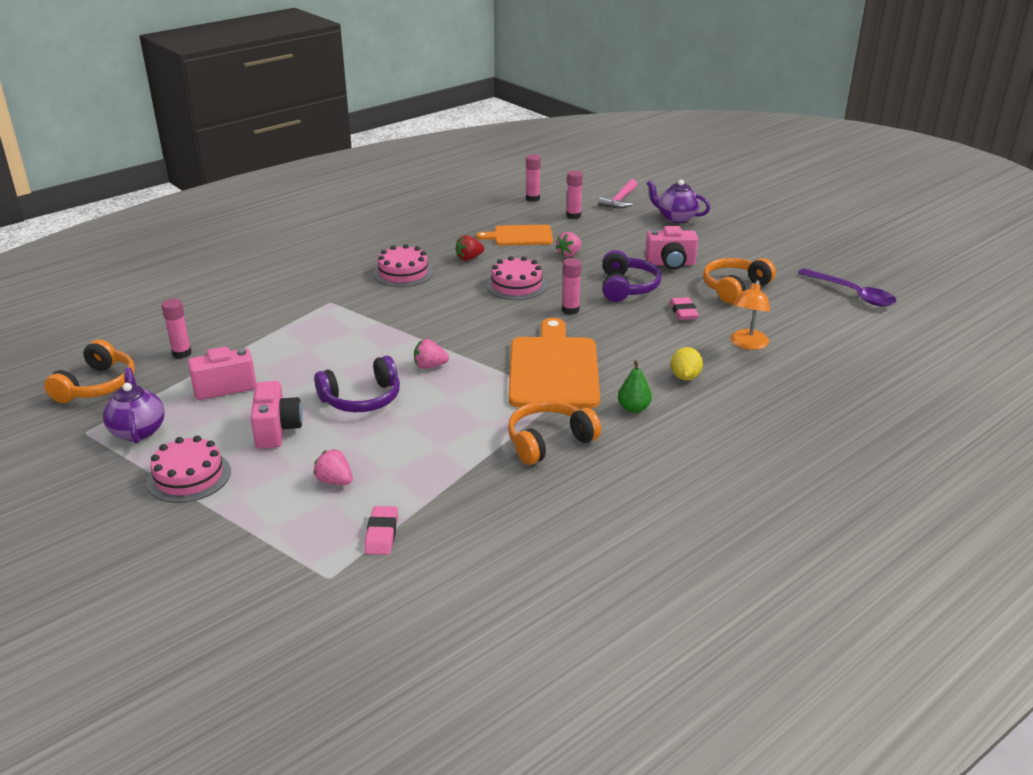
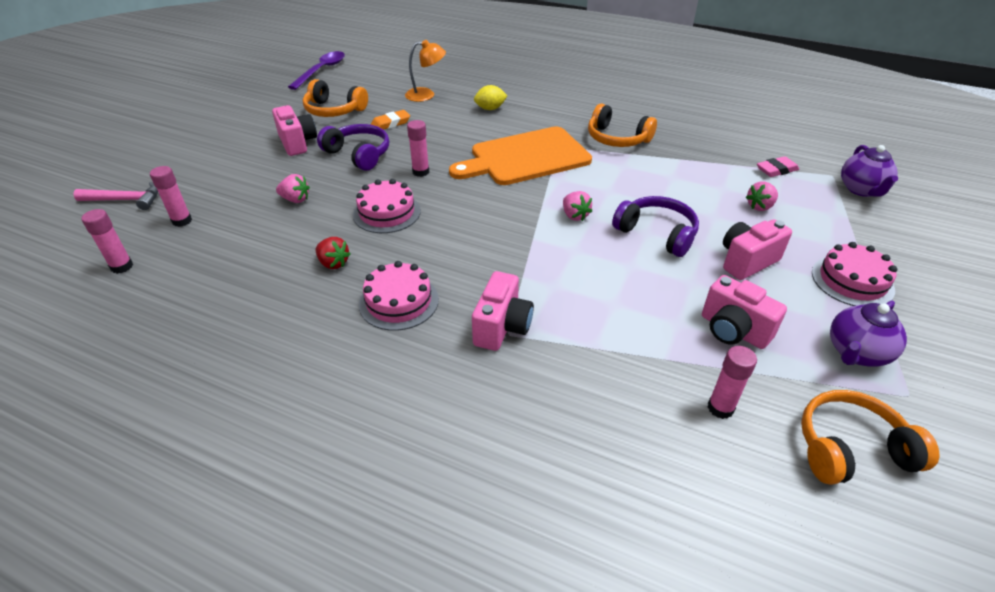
camera: 115 degrees left, 10 degrees up
(335, 481) = (760, 206): pink strawberry -> pink strawberry turned 45 degrees clockwise
(338, 301) = (502, 327): none -> pink camera
(520, 236) = (255, 244): orange cutting board -> none
(627, 287) = (358, 154): purple headphones -> purple headphones turned 60 degrees clockwise
(633, 408) = (547, 118): green pear -> none
(676, 218) = (178, 158): purple teapot -> purple teapot (861, 190)
(683, 312) = (390, 123): pink eraser -> orange eraser

